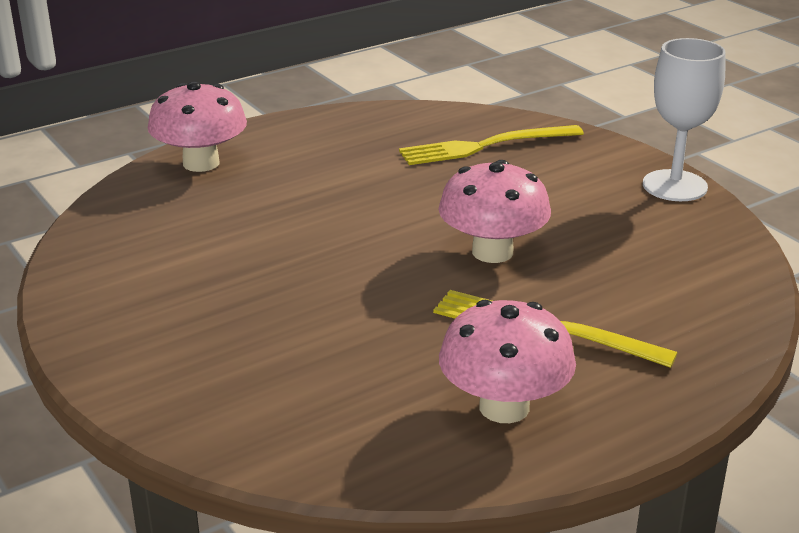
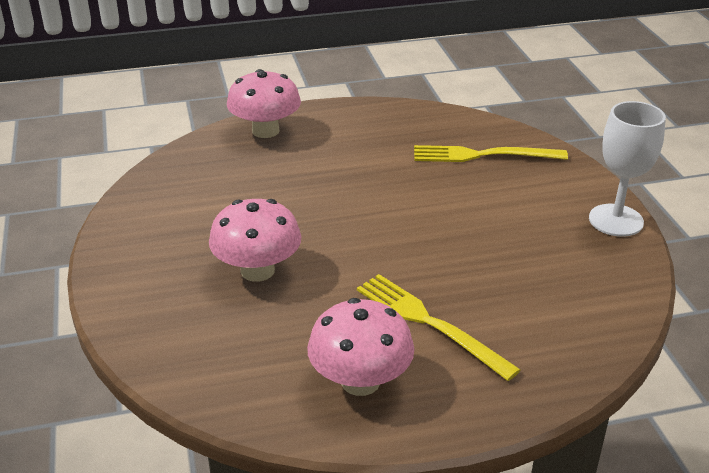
camera: 20 degrees right, 5 degrees up
(492, 252) = (432, 248): pink mushroom -> pink mushroom (257, 270)

